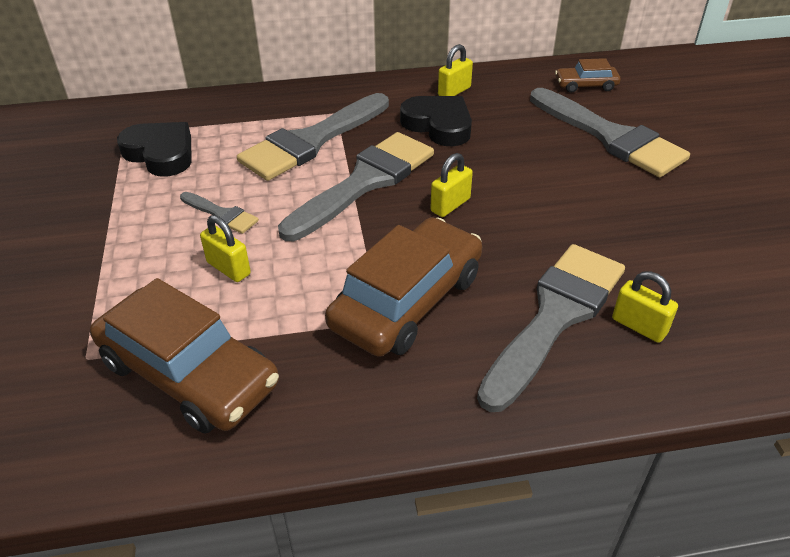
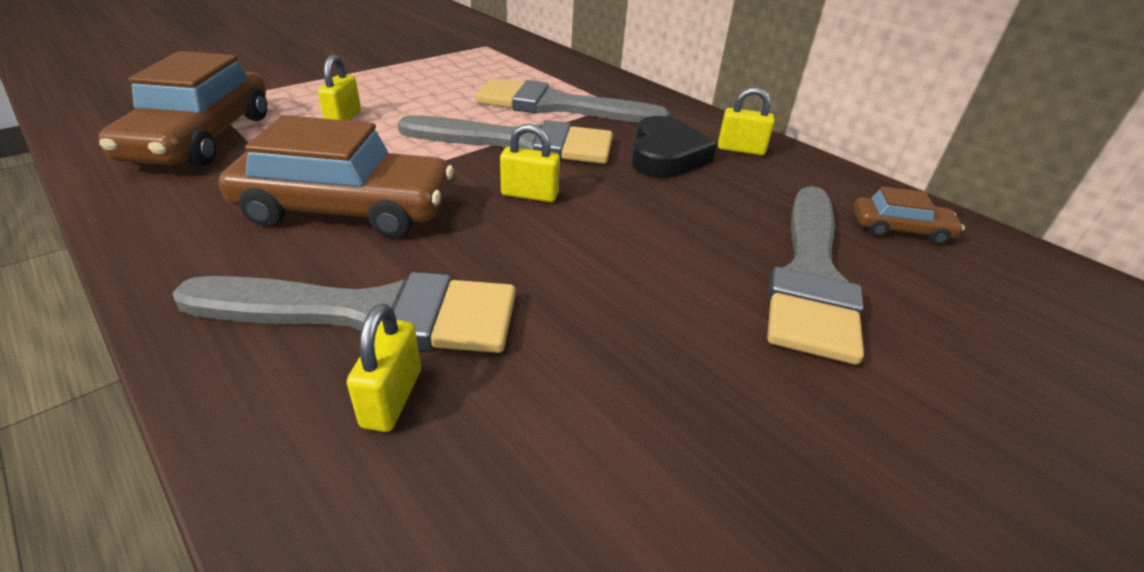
camera: 55 degrees right, 5 degrees down
(161, 153) = (473, 61): black heart -> none
(221, 214) = (414, 99): grey brush -> none
(585, 85) = (900, 229): brown car -> brown car turned 135 degrees clockwise

